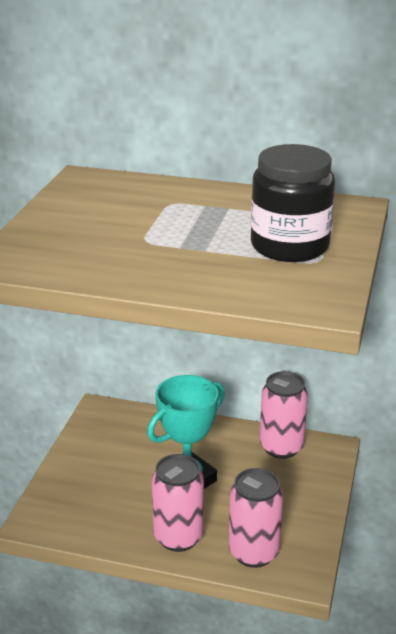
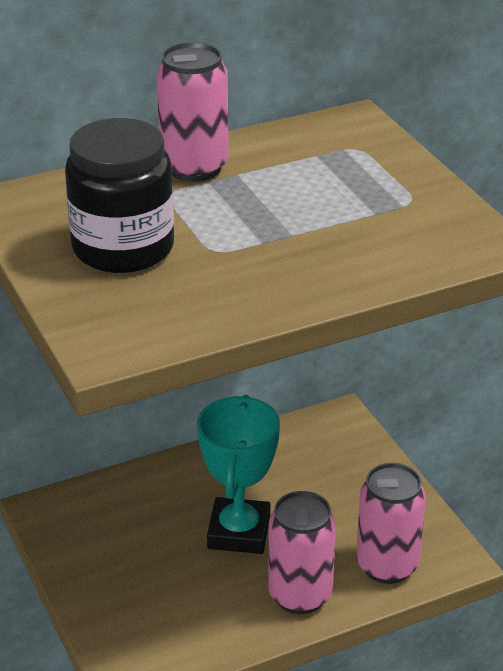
camera: 40 degrees left, 5 degrees up
(281, 447) = (292, 444): pink can -> pink can (194, 168)
(289, 246) = (364, 194): black jar -> black jar (123, 248)

